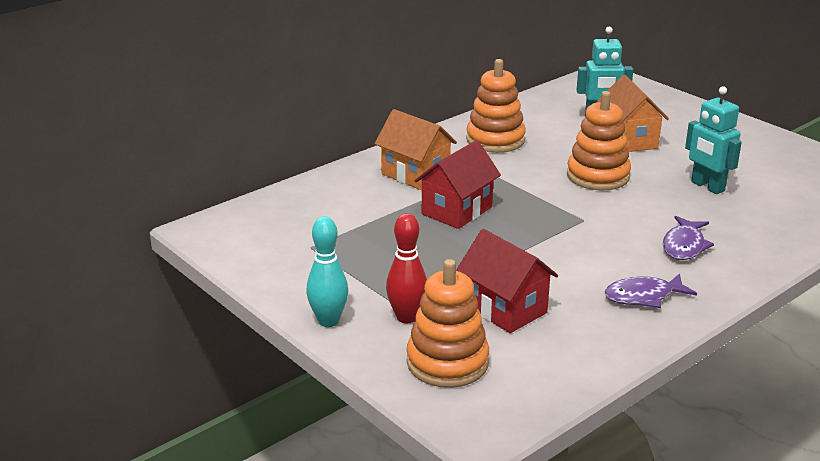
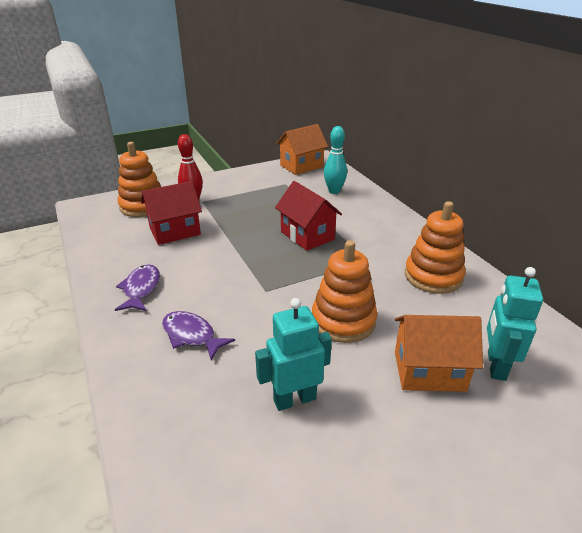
camera: 105 degrees right, 5 degrees up
(328, 321) = (207, 182): turquoise bowling pin -> turquoise bowling pin (334, 191)
(415, 174) = (370, 228): orange house -> orange house (301, 166)

